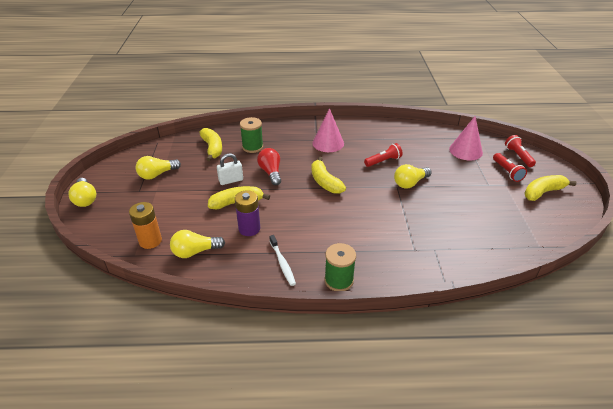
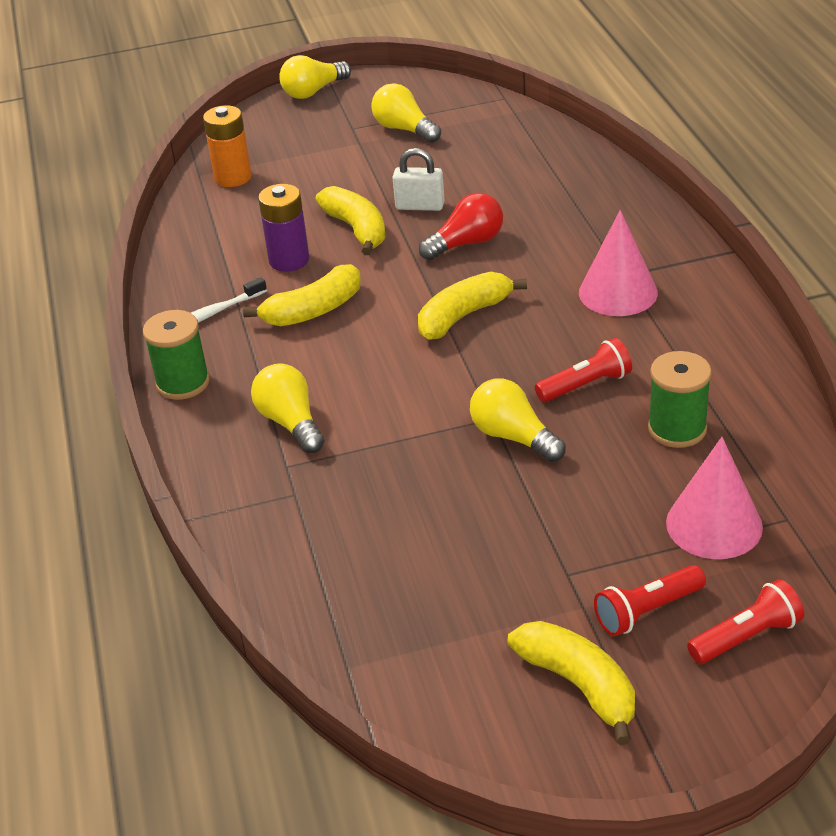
camera: 80 degrees right, 0 degrees up
(195, 252) = (219, 224): yellow light bulb -> yellow light bulb (291, 423)
(212, 148) = (515, 158): yellow banana -> yellow banana (313, 310)
(231, 180) = (420, 206): white padlock -> white padlock turned 45 degrees counterclockwise
(252, 147) = (546, 201): green spool -> green spool (677, 429)
(383, 161) = (586, 385): red flashlight -> red flashlight turned 75 degrees counterclockwise

